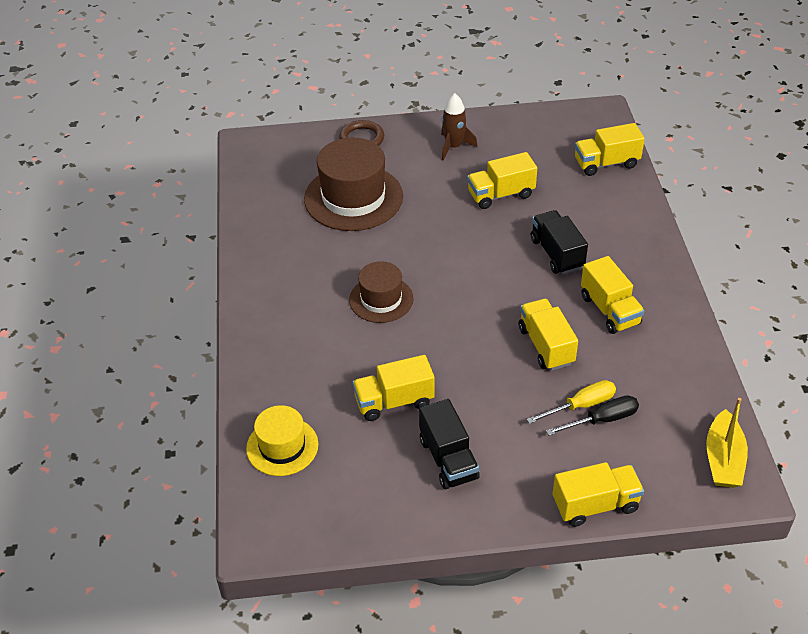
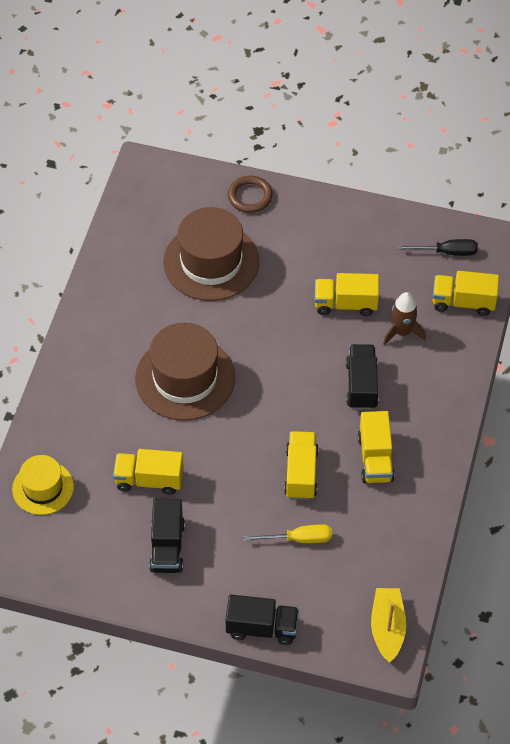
camera: 20 degrees right, 10 degrees up
(381, 299) = (185, 378): brown hat -> brown hat, size x1.69
(453, 147) = (330, 234): brown rocket -> brown rocket (402, 332)
(595, 505) = (262, 628): yellow truck -> black truck
(602, 420) = (309, 558): black screwdriver -> black screwdriver (447, 252)
(723, 459) = (387, 628): yellow boat -> yellow boat turned 150 degrees clockwise

